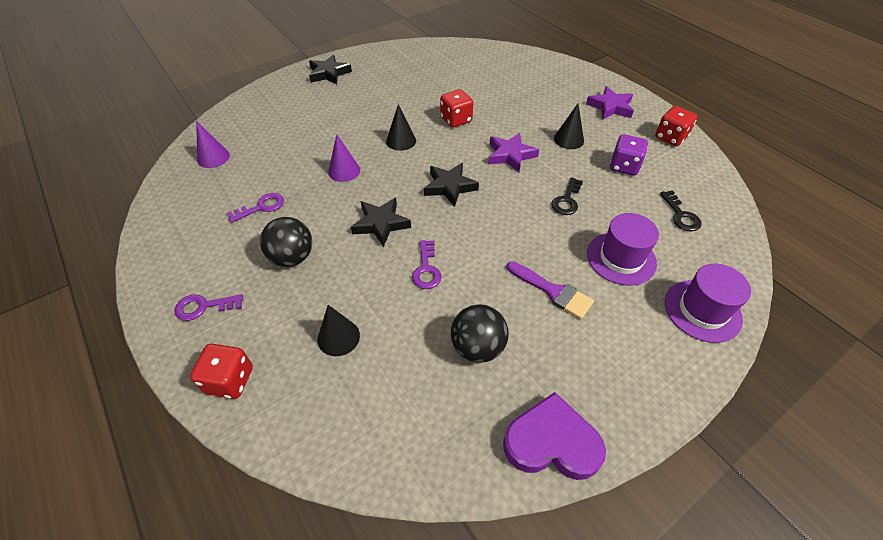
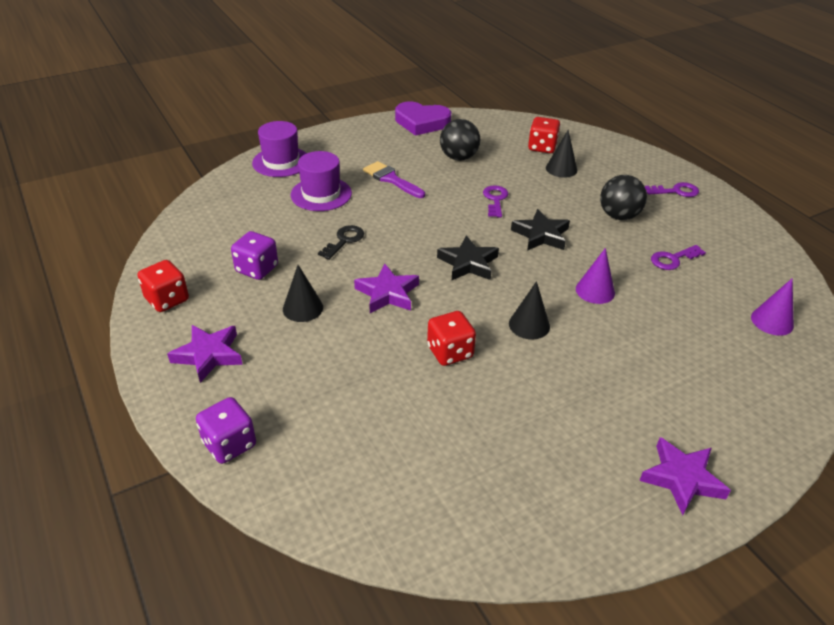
camera: 175 degrees left, 10 degrees down
(230, 380) = (630, 156): red dice -> red dice (542, 147)
(329, 73) = (682, 479): black star -> purple star
(565, 70) = (229, 444): none -> purple dice
(680, 215) = (237, 219): black key -> none

